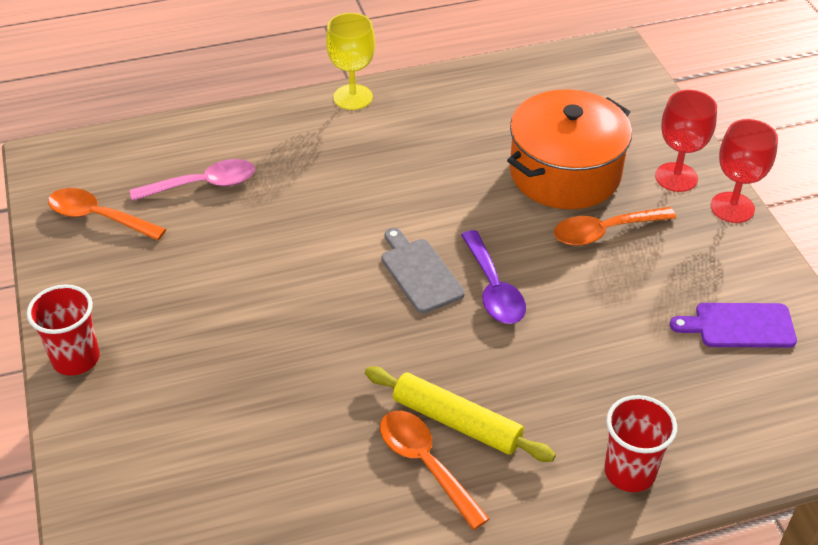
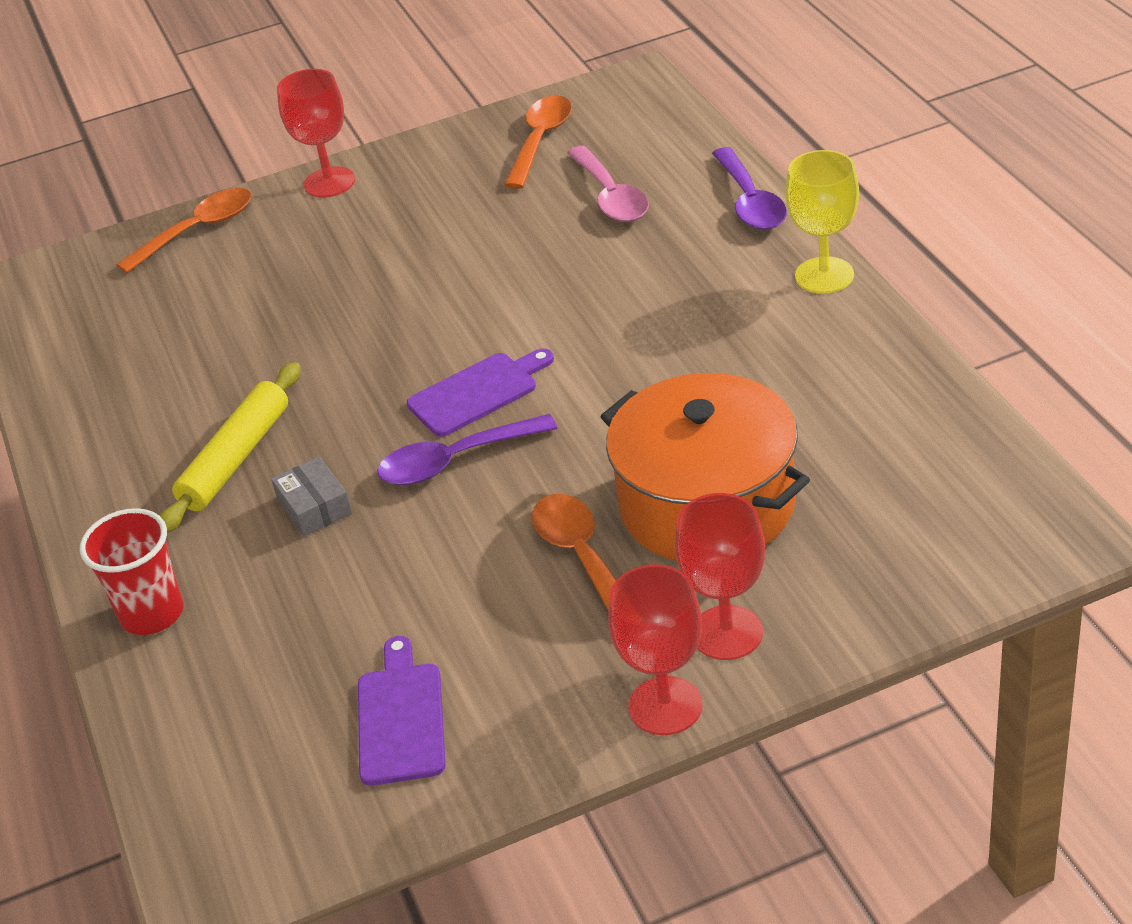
camera: 90 degrees right, 5 degrees down
(76, 359) = (329, 182): red cup -> red goblet
(250, 118) = (750, 202): none -> purple spoon
(419, 273) = (477, 392): grey cutting board -> purple cutting board
(425, 464) = (178, 443): orange spoon -> orange spoon (198, 230)
(526, 370) = (314, 507): none -> grey box

